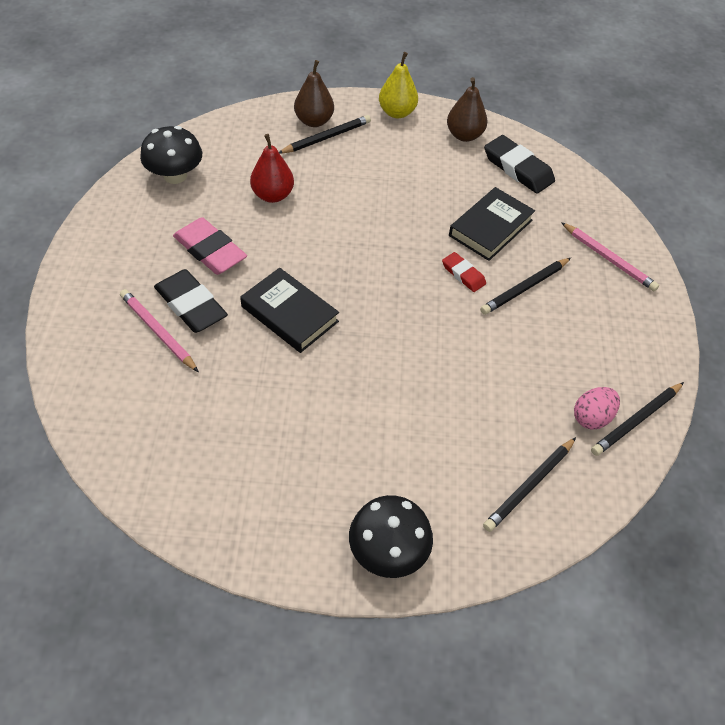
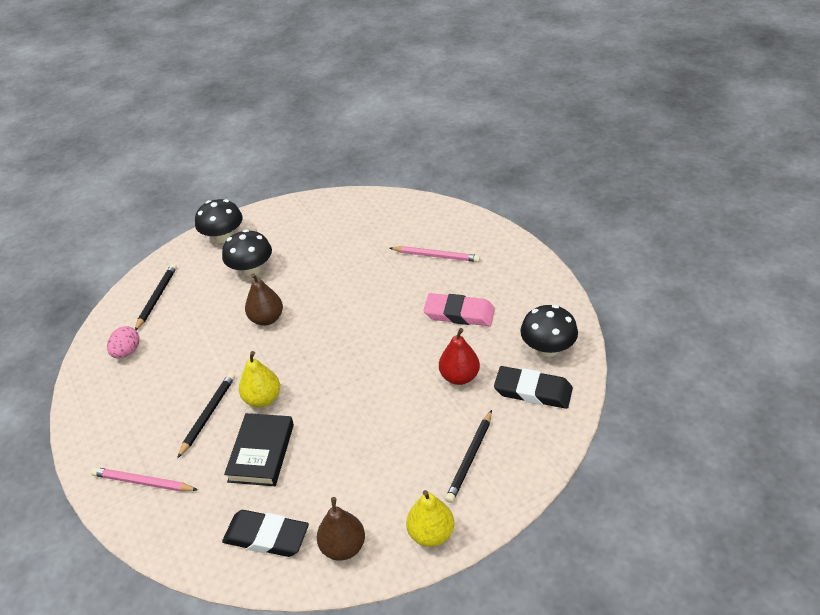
camera: 155 degrees right, 10 degrees down
(191, 305) = (433, 278): black eraser -> black eraser (533, 391)
(289, 314) = (367, 306): black book -> none
(314, 121) = (498, 469): brown pear -> brown pear (267, 319)
(383, 455) = (251, 269): none -> black mushroom
(463, 274) = (263, 399): red eraser -> yellow pear
(636, 421) = (94, 365): black pencil -> none

